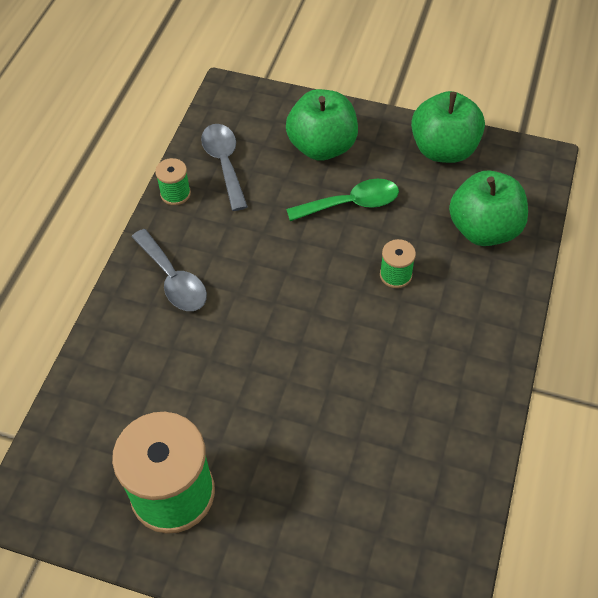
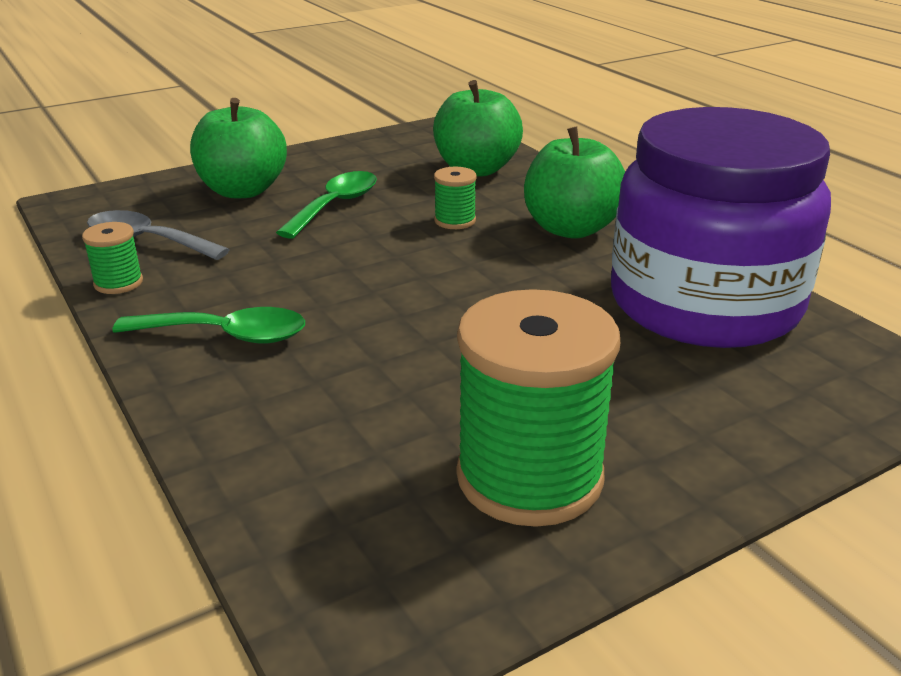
camera: 50 degrees left, 25 degrees down
(173, 279) = (226, 335): grey spoon -> green spoon
(420, 473) = (704, 304): none -> purple jar
(443, 149) = (362, 150): green apple -> green apple (571, 229)

